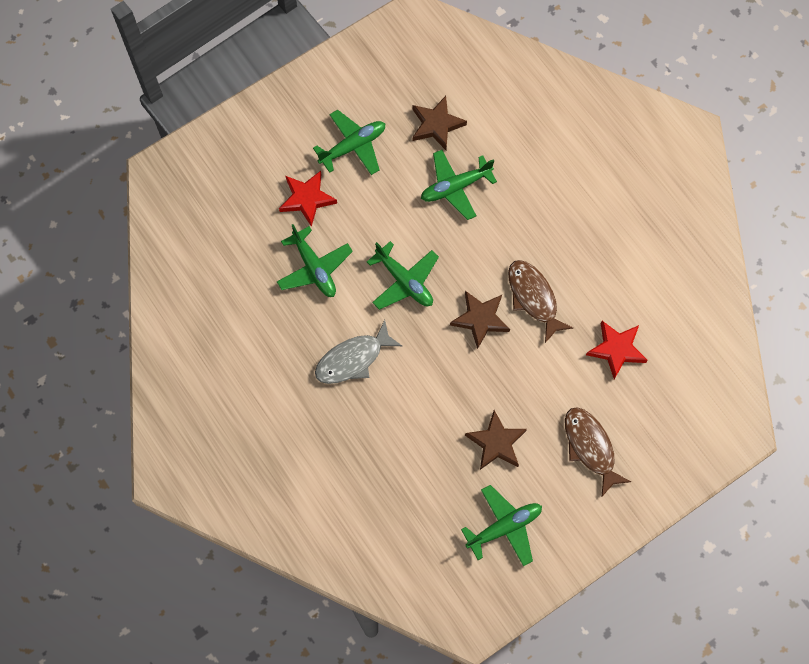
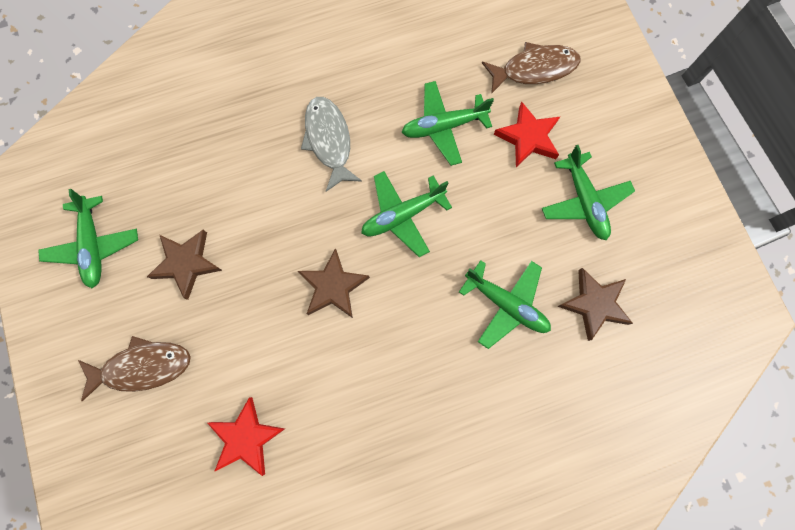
camera: 105 degrees right, 5 degrees up
(455, 187) = (506, 304): green plane -> green plane turned 135 degrees clockwise
(533, 298) = (341, 356): brown fish -> brown fish (534, 69)

